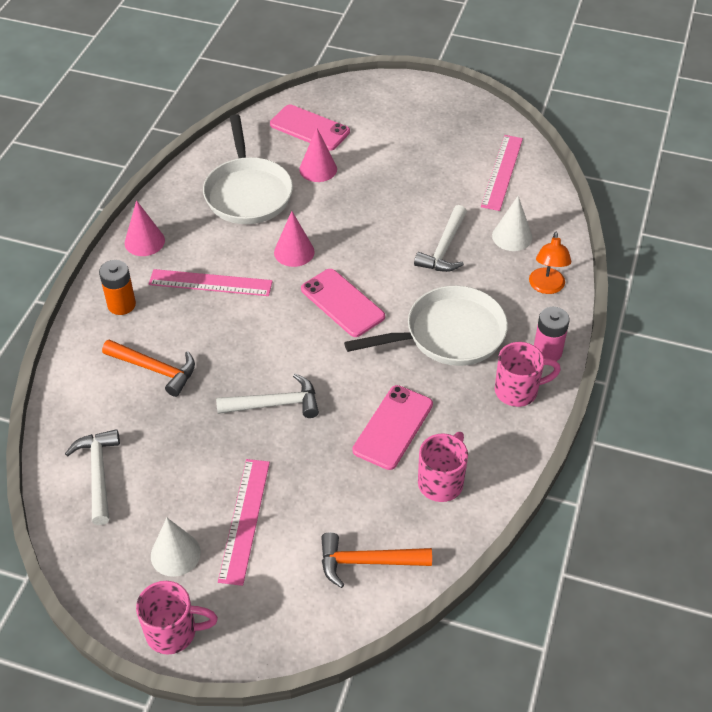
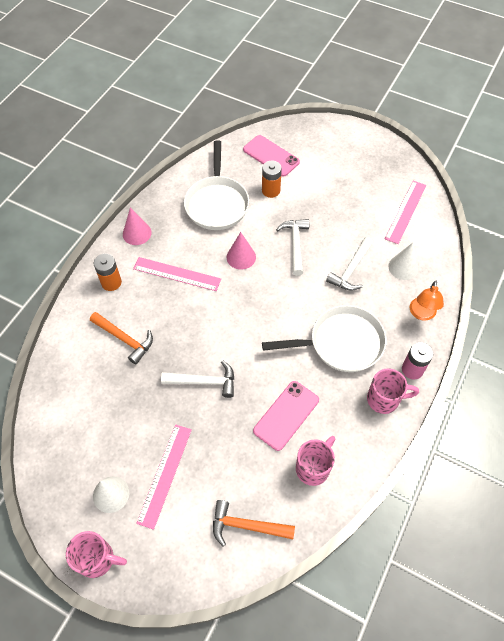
camera: 10 degrees right, 10 degrees up
(98, 474) = (69, 419): white hammer -> white hammer (295, 245)
(318, 169) = (271, 190): pink cone -> orange battery
(342, 303) = (268, 305): pink phone -> none

